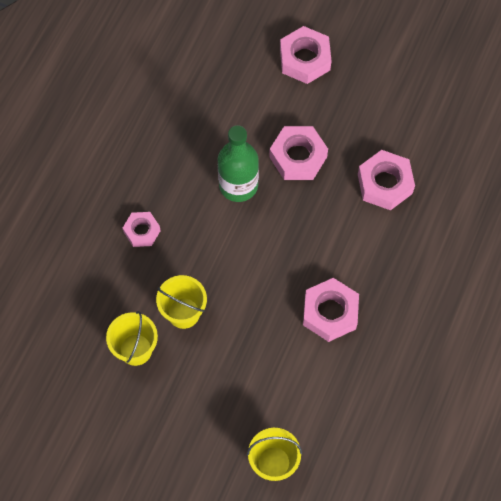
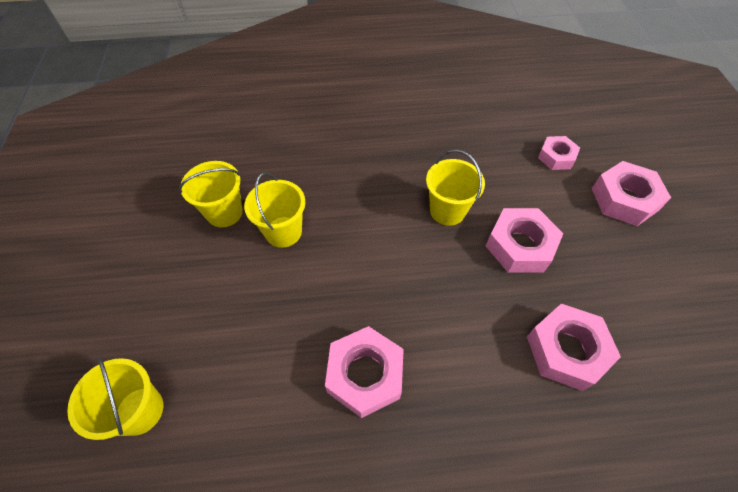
camera: 60 degrees right, 10 degrees down
(142, 231) = (346, 162): pink nut -> pink nut (556, 157)
(238, 185) = (447, 211): green bottle -> yellow bucket

